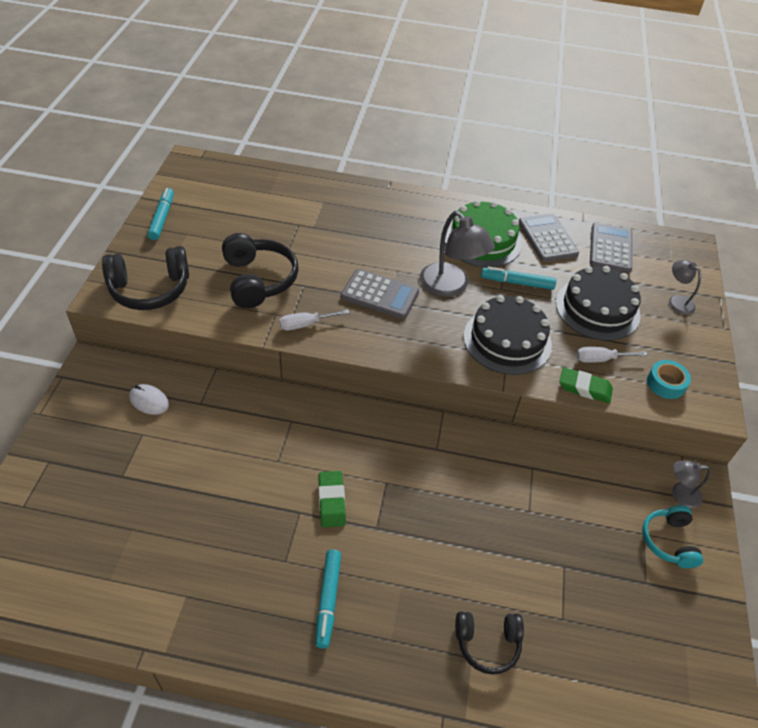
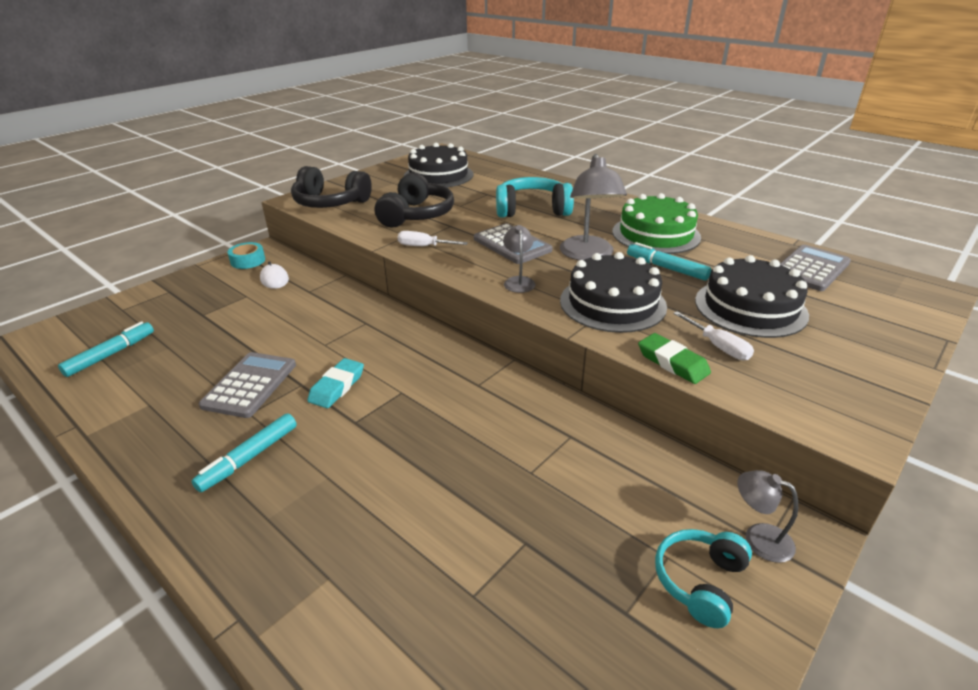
camera: 35 degrees right, 15 degrees down
(162, 218) = (386, 172): turquoise marker -> turquoise marker (111, 354)
(224, 207) = (438, 175): none -> black cake
(331, 501) = (337, 387): green eraser -> turquoise eraser
(359, 238) = (532, 210): none -> turquoise headphones
(487, 643) = (359, 573): black headphones -> none
(547, 238) = (734, 247): grey calculator -> grey calculator (250, 385)
(601, 359) = (718, 346): white screwdriver -> white screwdriver turned 150 degrees counterclockwise
(666, 383) = (795, 391): turquoise tape -> turquoise tape (248, 261)
(677, 301) = (873, 327): grey lamp -> grey lamp (518, 281)

